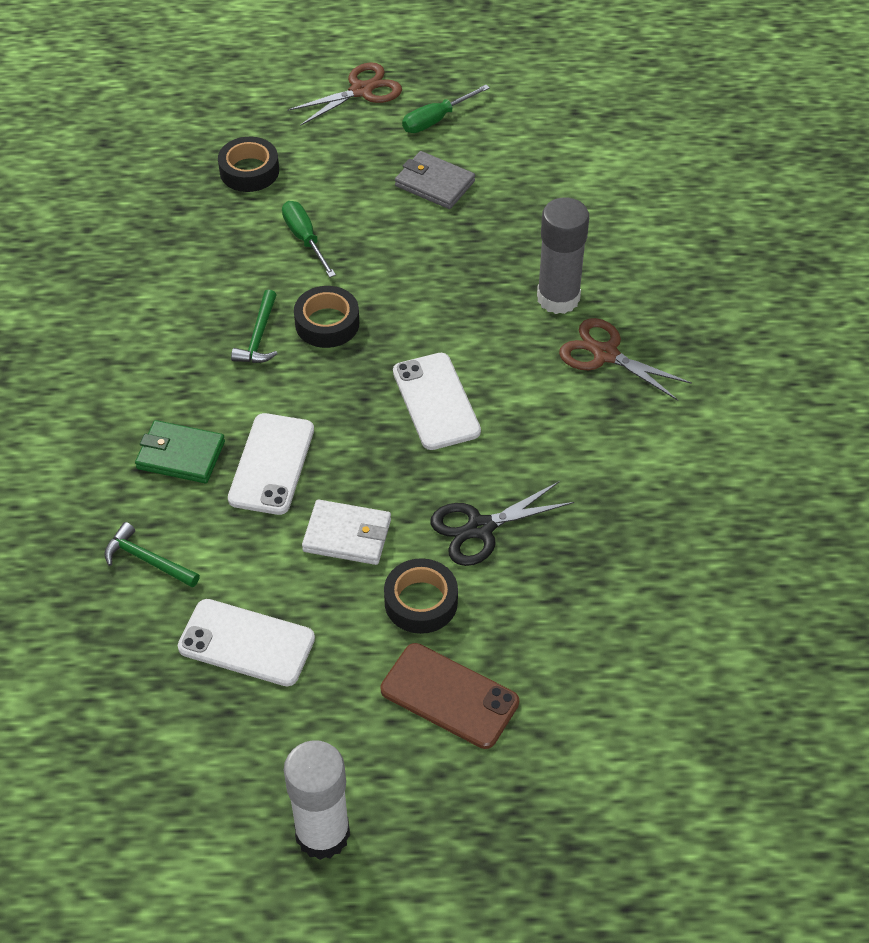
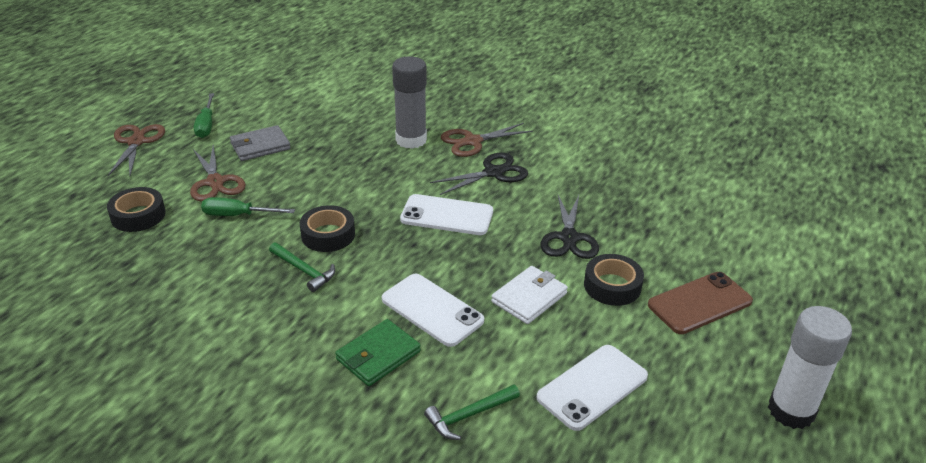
camera: 60 degrees left, 15 degrees down
(344, 190) = (215, 182): none -> brown scissors
(555, 404) = (493, 172): none -> black scissors

